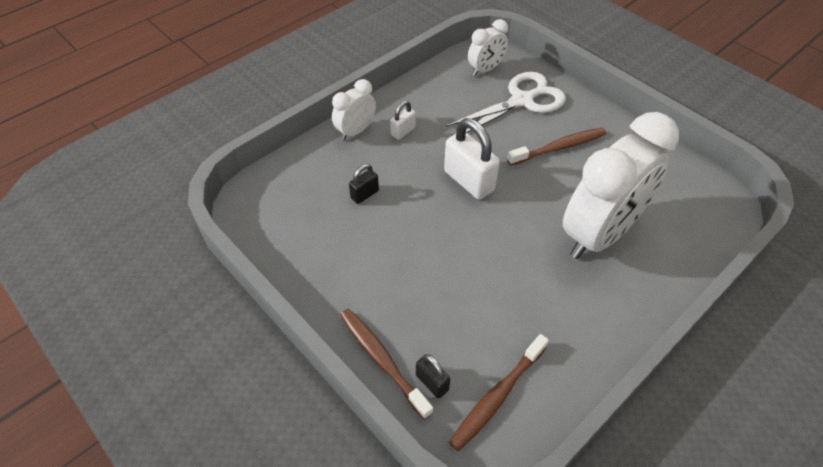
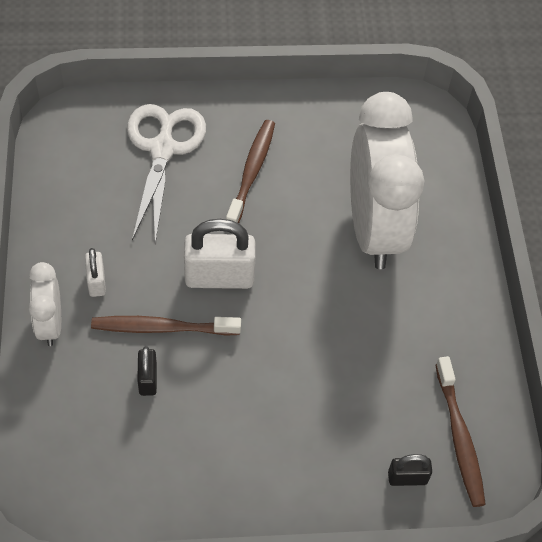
camera: 55 degrees left, 5 degrees up
(382, 360) = (352, 502): brown toothbrush -> brown toothbrush (162, 328)
(485, 69) = (86, 141): white clock -> none

